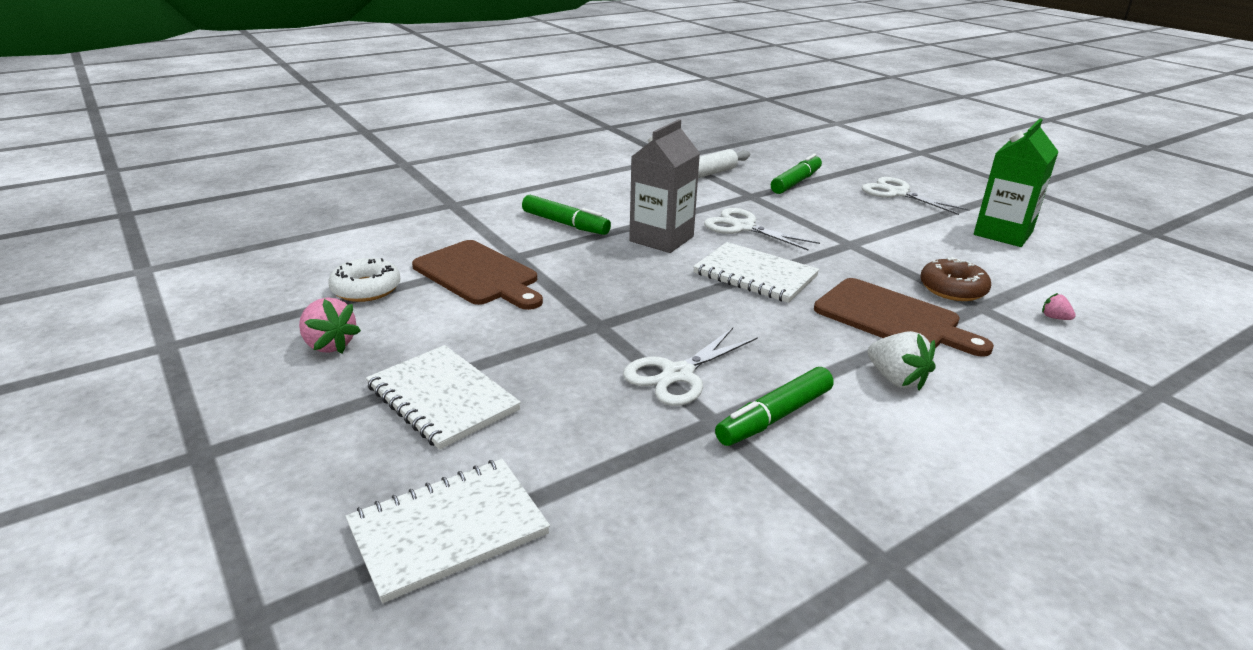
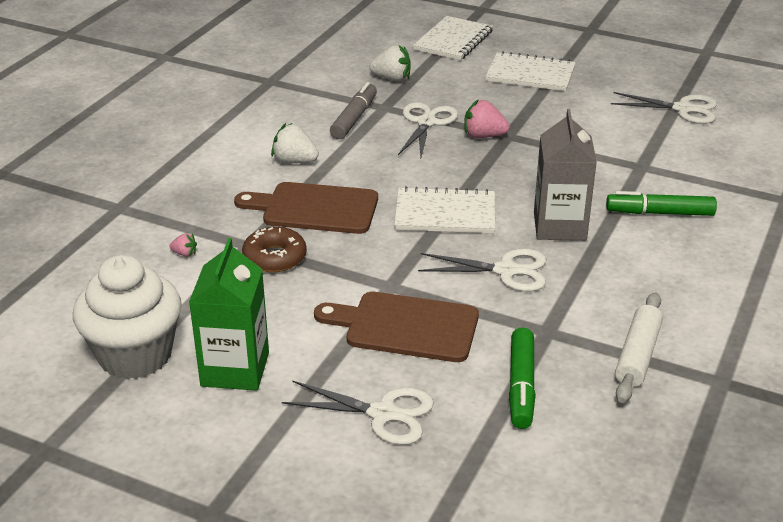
camera: 150 degrees right, 5 degrees up
(329, 345) = (632, 77): pink strawberry -> pink strawberry (483, 136)
(366, 289) = (683, 109): white donut -> white scissors
(479, 275) = (636, 142): brown cutting board -> brown cutting board (405, 326)
(654, 475) = (392, 78): none -> white strawberry
(774, 417) = (354, 118): green marker -> grey marker
(1093, 260) = (135, 355): none -> white cupcake

